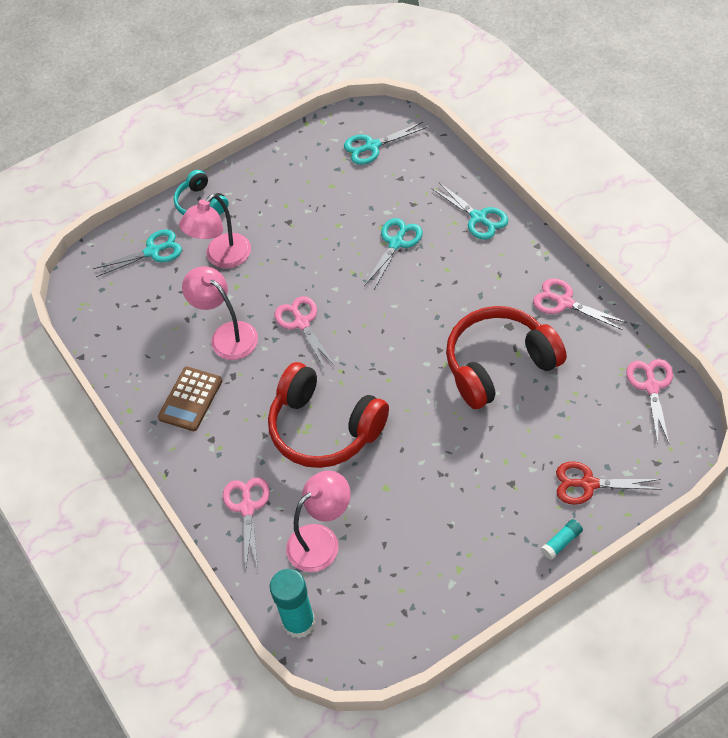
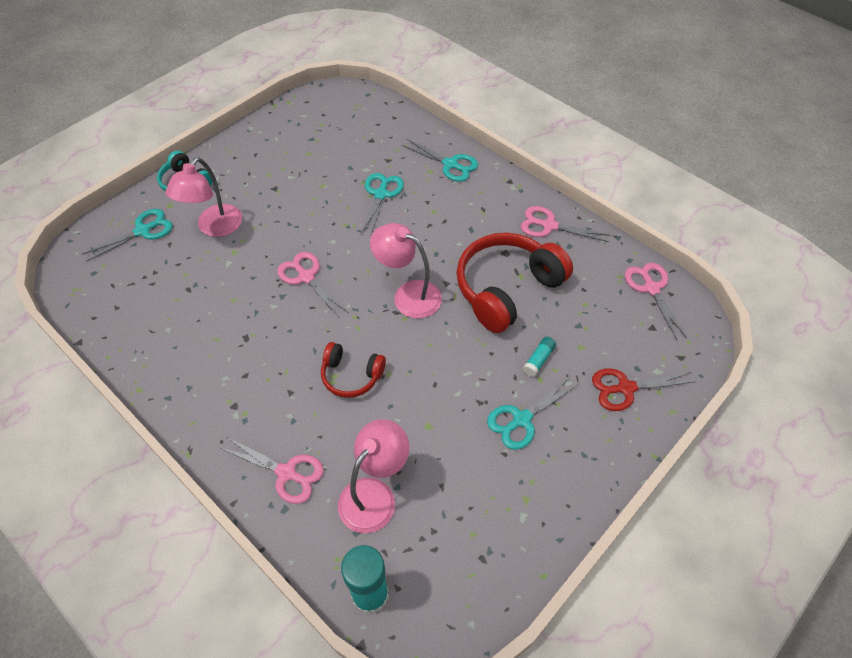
camera: 20 degrees left, 0 degrees up
(190, 399) = (204, 368): brown calculator -> none
(227, 335) = (232, 298): pink lamp -> pink lamp (408, 295)
(247, 508) = (286, 473): pink scissors -> pink scissors turned 135 degrees clockwise
(324, 428) = (351, 375): red headphones -> red headphones, size x0.53
(372, 146) = (339, 117): turquoise scissors -> turquoise scissors (521, 419)
(561, 542) = (619, 451): turquoise glue stick -> turquoise glue stick (538, 360)

